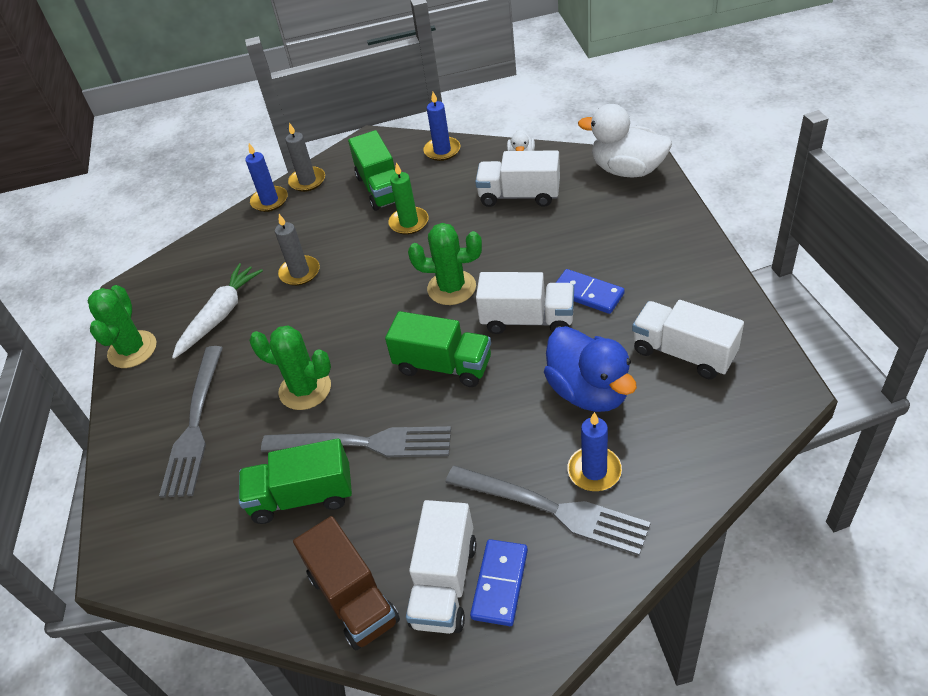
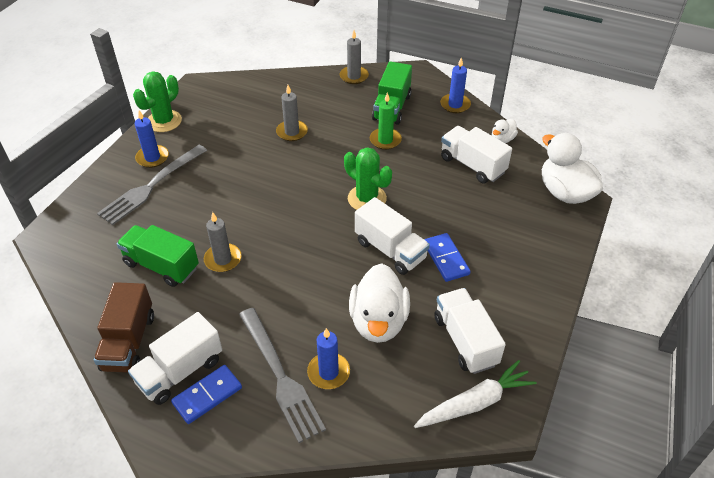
camera: 30 degrees right, 0 degrees up
(220, 315) = (225, 130): white carrot -> white carrot (475, 403)
(269, 201) = (320, 76): blue candle -> blue candle (152, 158)
(305, 389) = (224, 205): green cactus -> none
(365, 443) = (223, 259): grey fork -> grey candle
(443, 365) = (311, 244): green truck -> none
(589, 391) = (378, 321): blue duck -> white duck

